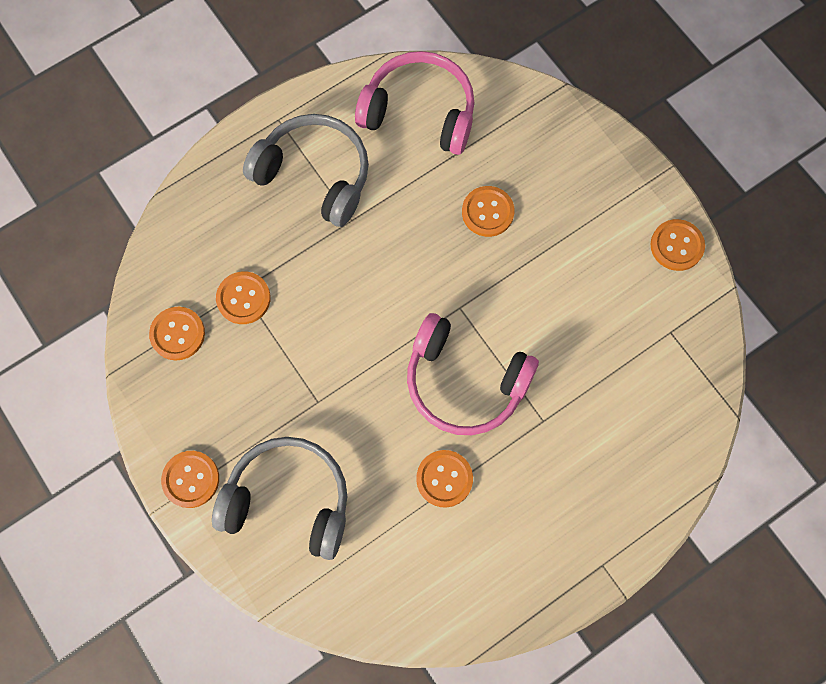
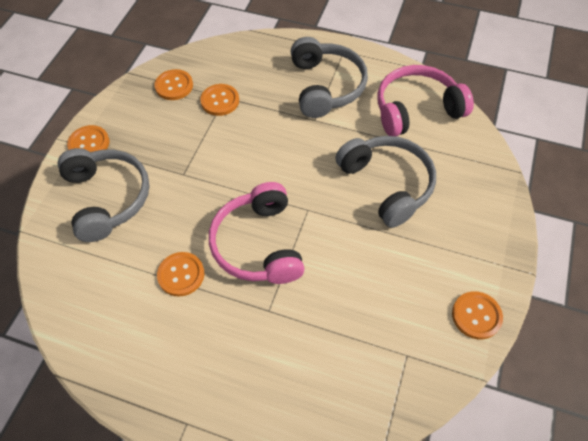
camera: 55 degrees right, 15 degrees down
(419, 112) = (416, 109): pink headphones -> pink headphones turned 90 degrees counterclockwise
(487, 212) = (387, 184): orange button -> grey headphones

